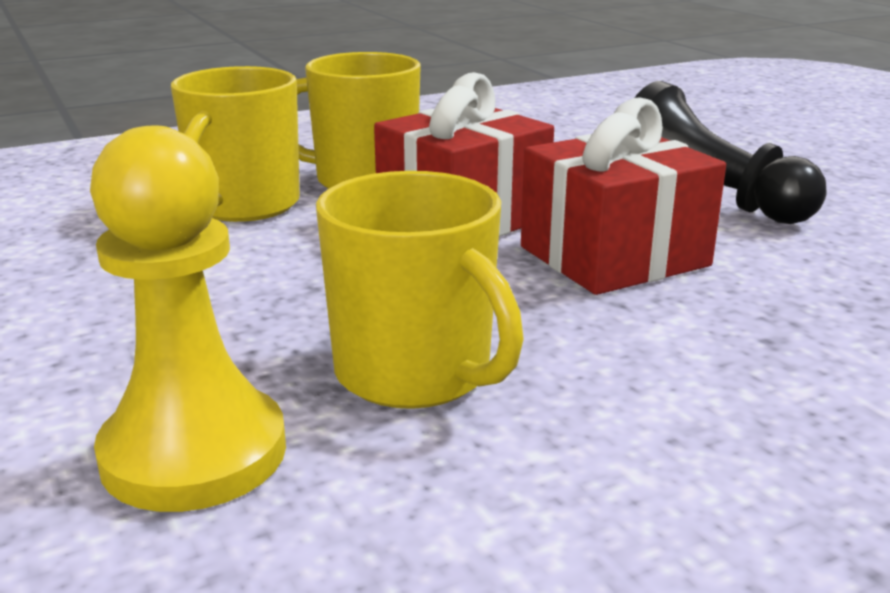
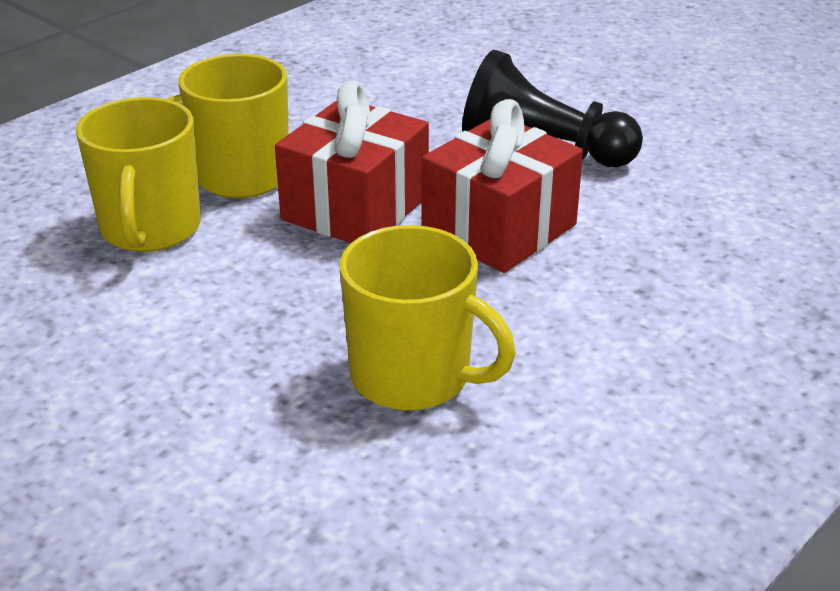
camera: 20 degrees left, 10 degrees up
(194, 453) = (301, 481): yellow pawn -> none

